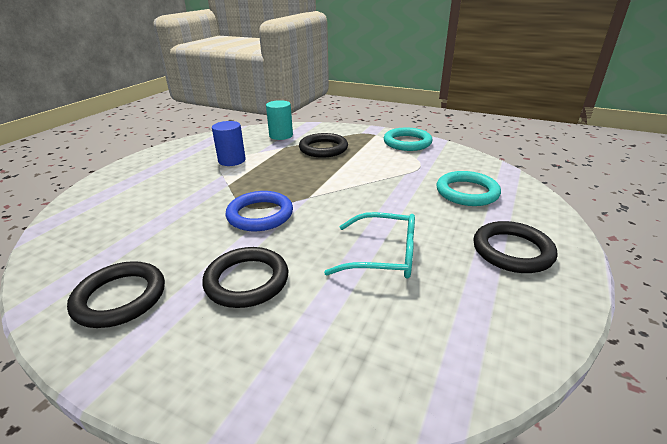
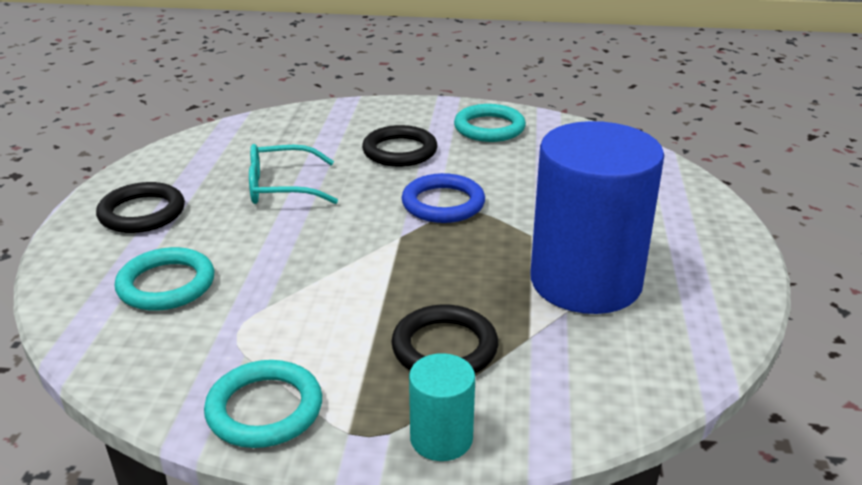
camera: 160 degrees right, 0 degrees up
(120, 298) = (489, 128): black ring -> turquoise ring
(232, 160) = (585, 281): blue cylinder -> blue cylinder, size x2.23
(281, 135) = (573, 378): turquoise cylinder -> turquoise cylinder (441, 438)

